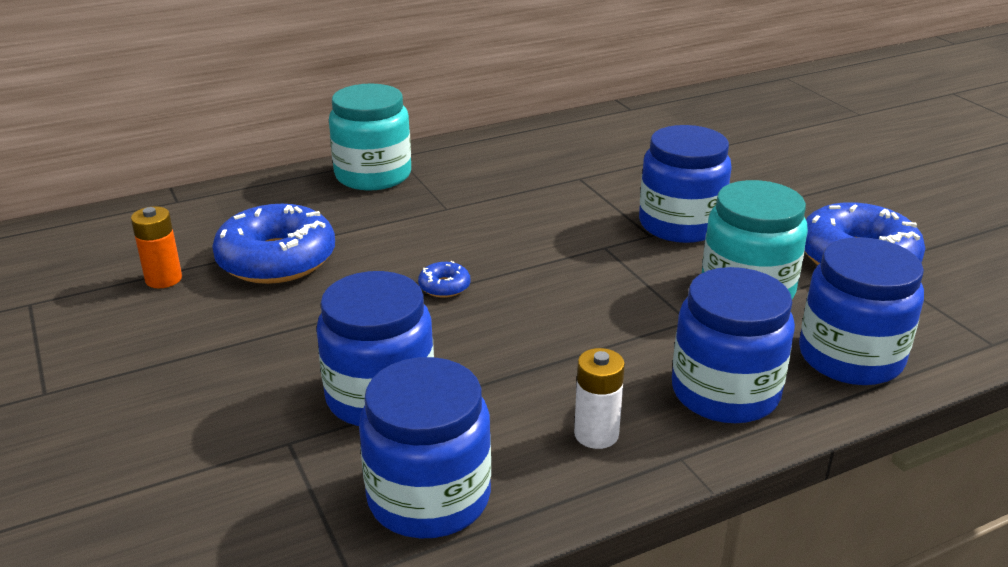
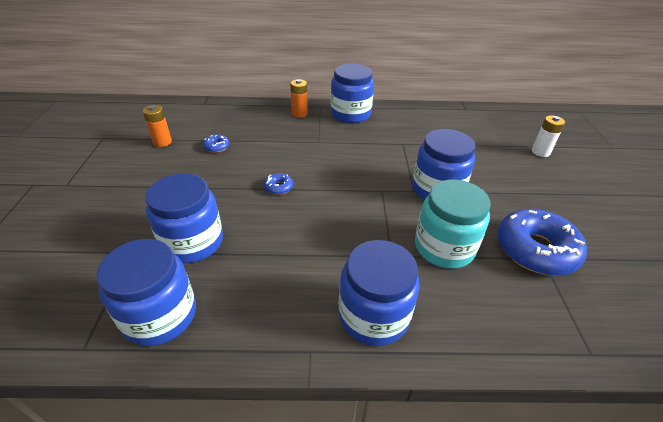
camera: 25 degrees right, 10 degrees up
(276, 260) = (217, 147): blue donut -> blue donut, size x0.42
(373, 175) = (299, 113): turquoise jar -> orange battery
(596, 434) = (276, 313): white battery -> white battery (540, 152)
(850, 357) = (475, 323): blue jar -> blue jar (350, 114)

